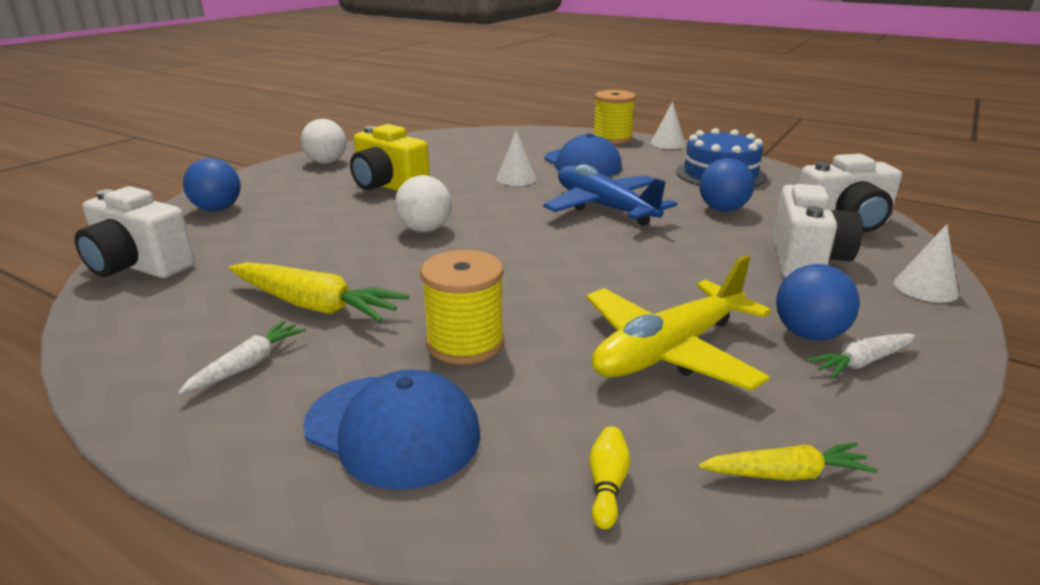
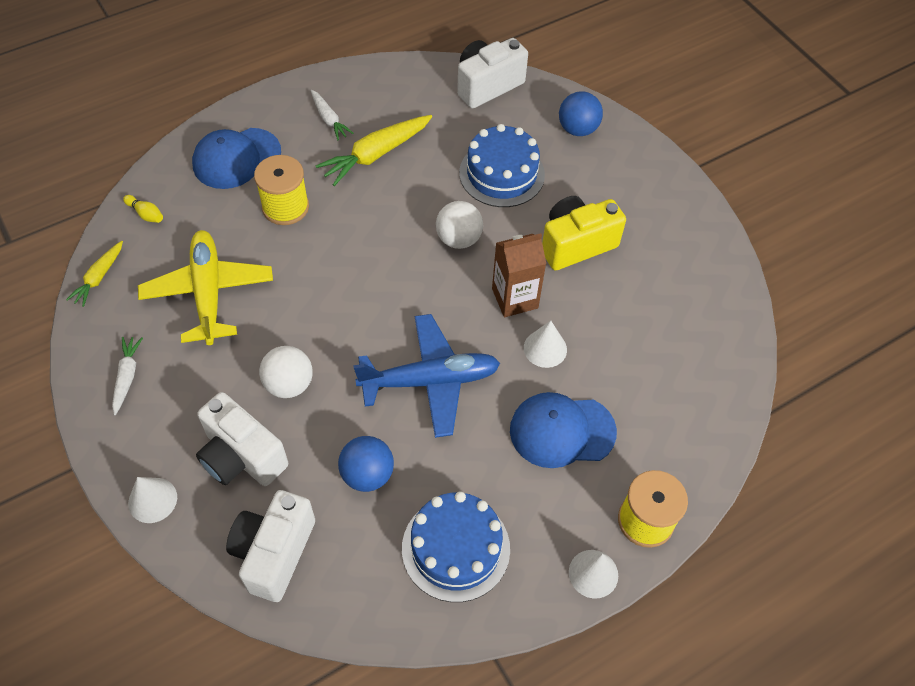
camera: 115 degrees right, 30 degrees up
(309, 229) = (502, 174): none -> blue cake
(326, 162) = (675, 216): white ball -> white ball (289, 384)
(476, 196) = (515, 298): none -> brown carton
(809, 334) = (167, 374): blue ball -> none

